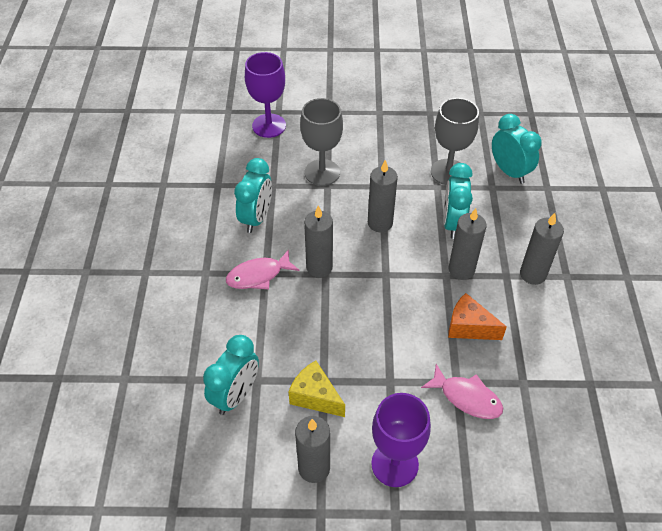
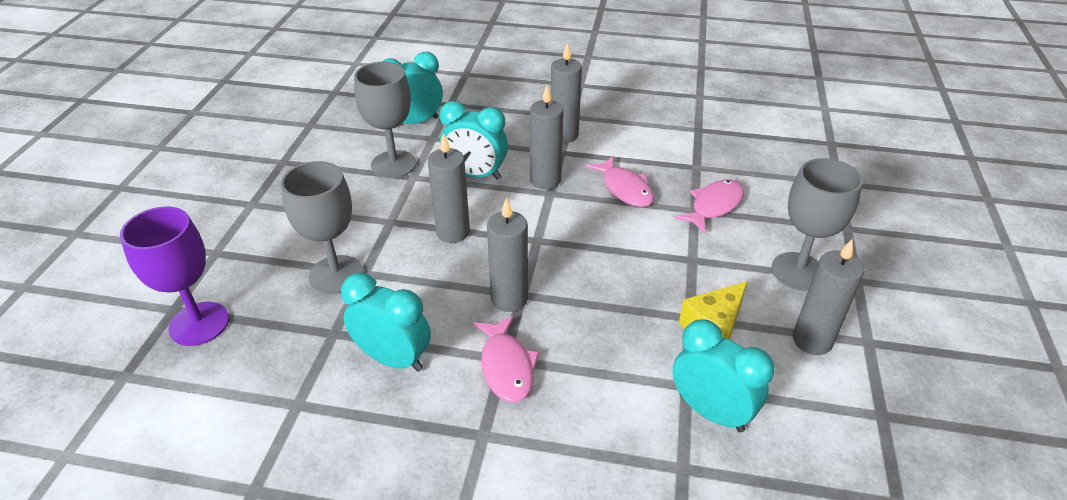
camera: 80 degrees left, 10 degrees down
(394, 464) = (798, 271): purple goblet -> grey goblet
(469, 327) = (625, 189): orange cheese -> pink fish

